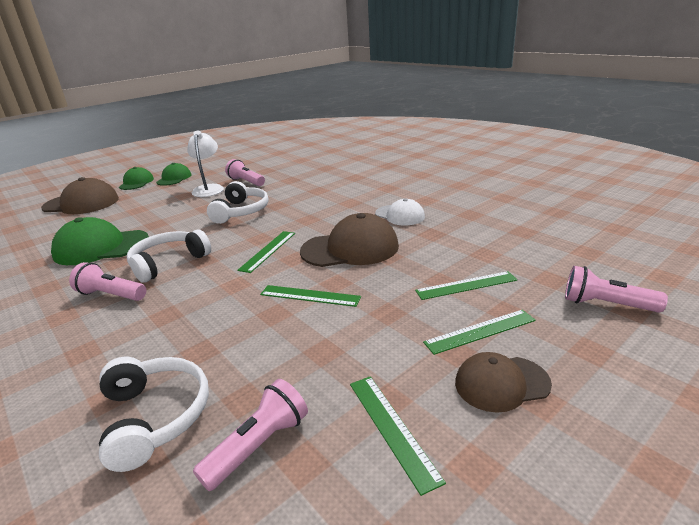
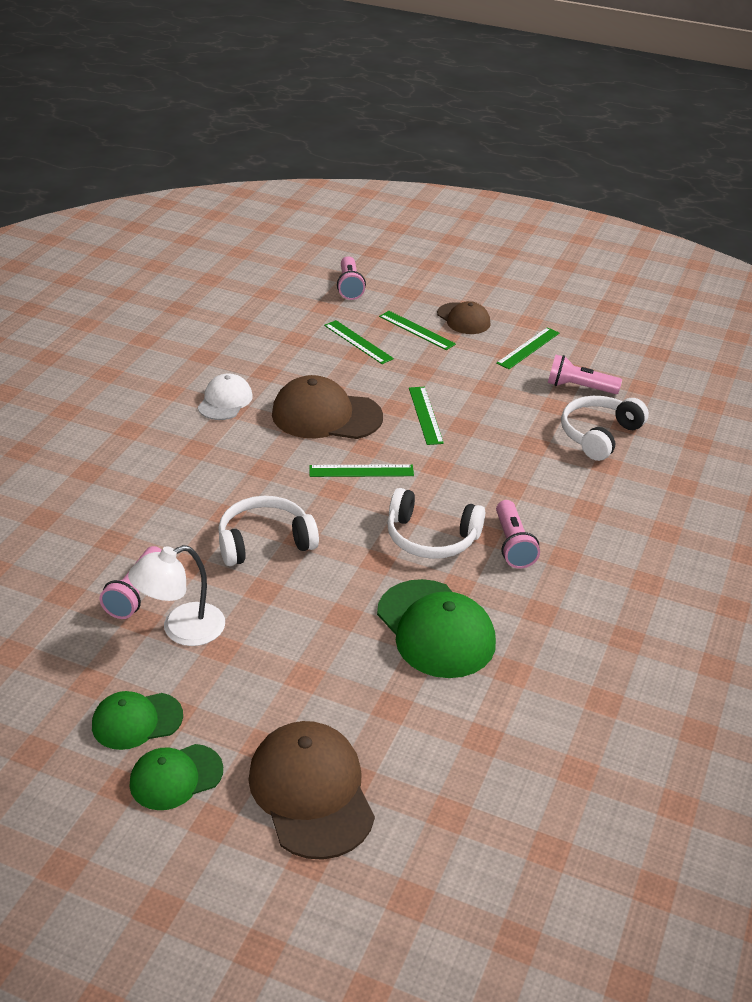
camera: 120 degrees left, 10 degrees up
(350, 249) = (326, 415): brown cap -> brown cap turned 45 degrees counterclockwise

